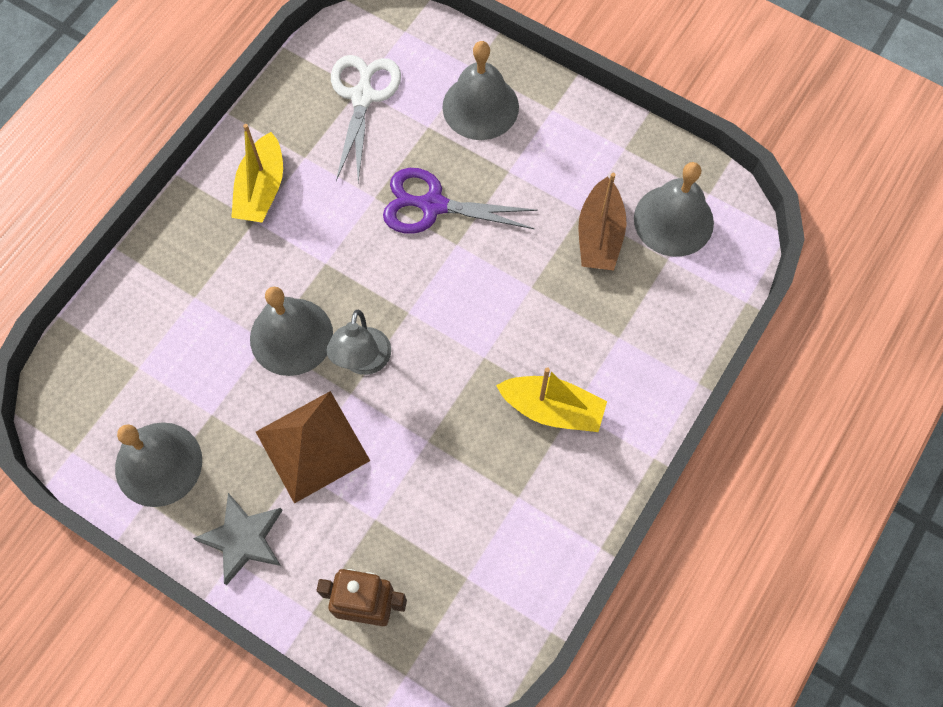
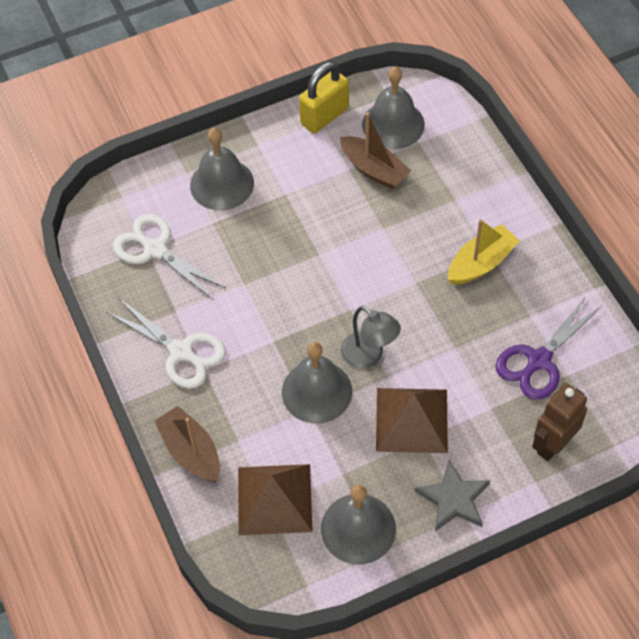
camera: 55 degrees left, 10 degrees down
(148, 367) = (274, 499): none -> brown pyramid
(158, 263) = (191, 451): none -> brown boat
(261, 189) = (181, 352): yellow boat -> white scissors
(432, 205) = (277, 252): purple scissors -> purple scissors (538, 361)
(634, 149) = (324, 116): none -> yellow padlock

